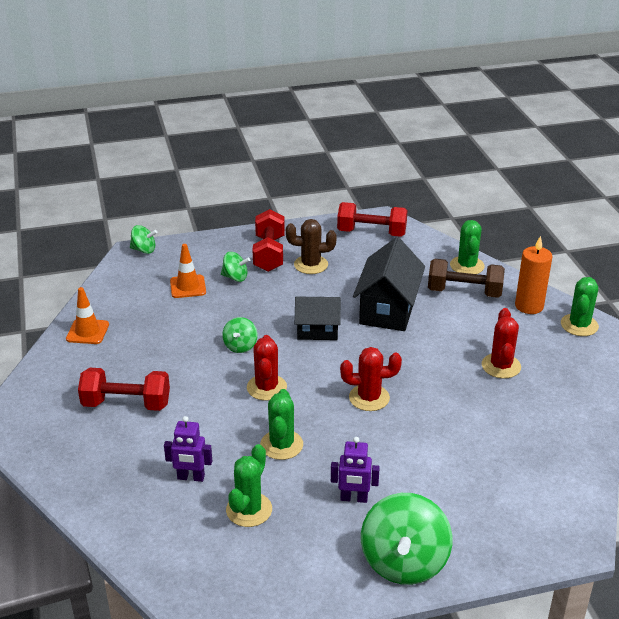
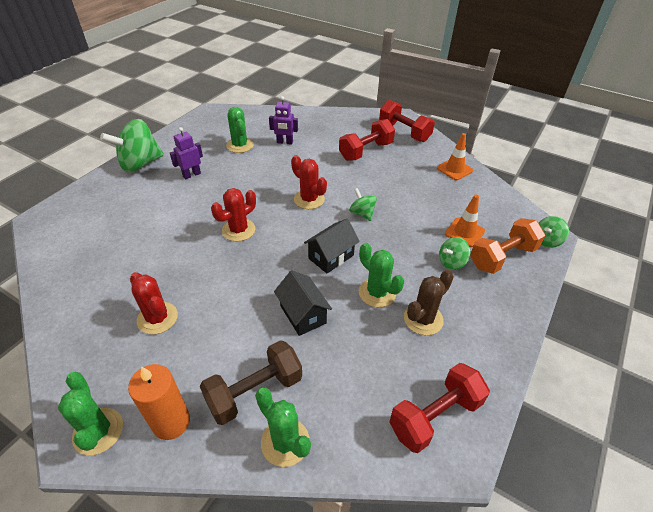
camera: 135 degrees right, 10 degrees up
(191, 477) = (284, 142): purple robot -> purple robot turned 135 degrees counterclockwise
(195, 260) = (502, 257): none -> orange dumbbell
(269, 254) = (470, 306): red dumbbell -> red dumbbell (404, 132)
(281, 445) = (259, 177): green cactus -> green cactus (377, 293)
(388, 310) = (303, 314): black house -> black house, size x0.62
(404, 562) = (140, 164): green spinning top -> green spinning top turned 90 degrees counterclockwise

